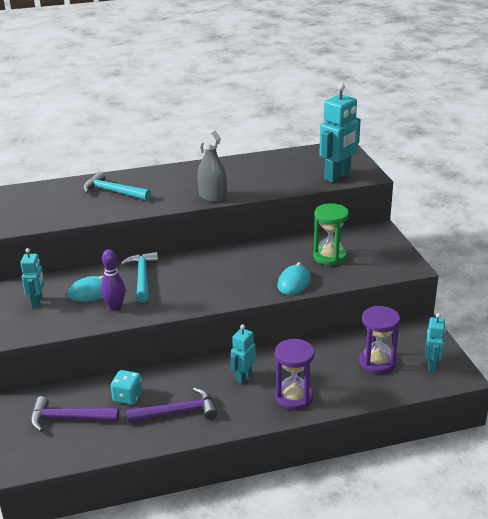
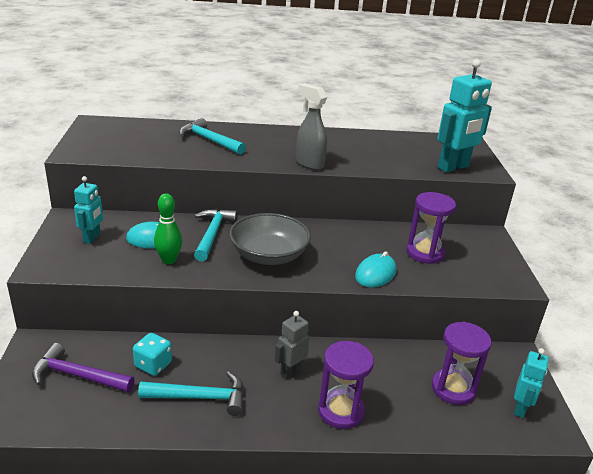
camera: 10 degrees right, 0 degrees up
(115, 307) = (169, 260): purple bowling pin -> green bowling pin
(178, 412) = (200, 397): purple hammer -> turquoise hammer
(199, 285) = (269, 255): none -> grey bowl
(243, 377) = (290, 371): turquoise robot -> grey robot
(329, 257) = (425, 253): green hourglass -> purple hourglass

